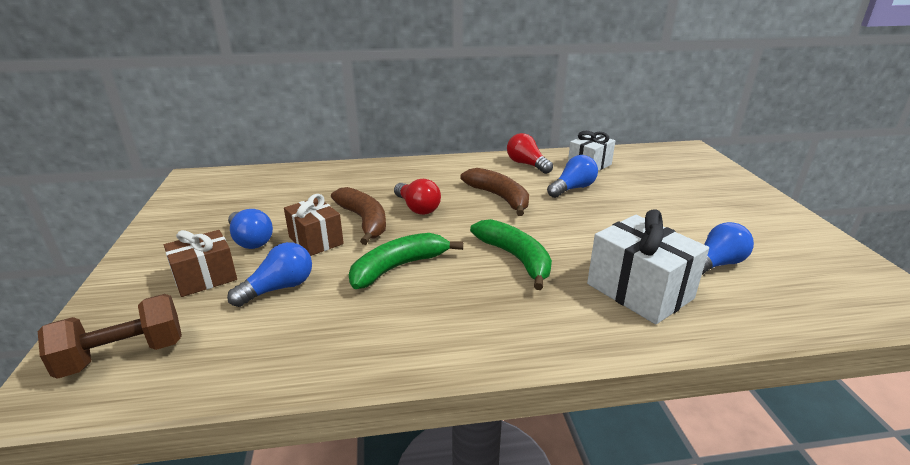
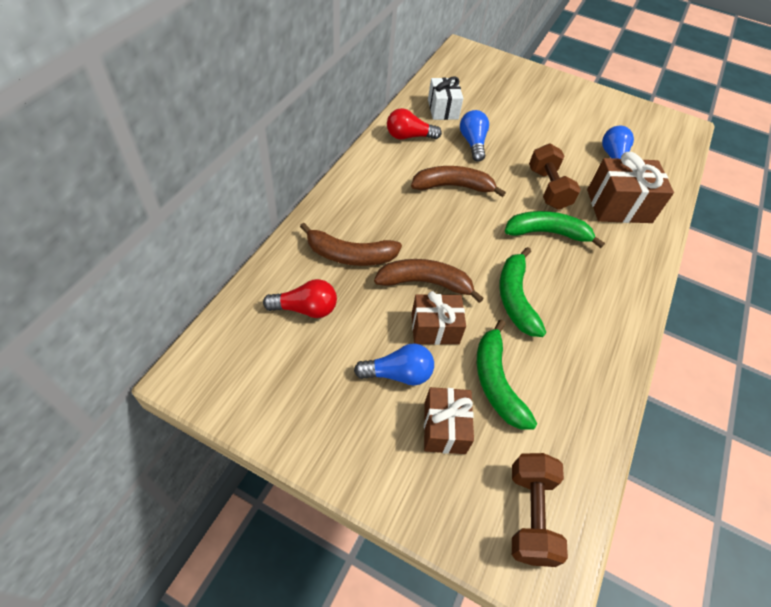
camera: 60 degrees left, 25 degrees up
(279, 288) = (496, 382): blue light bulb -> green banana
(357, 186) = (350, 255): none -> brown banana
(417, 208) = (430, 240): red light bulb -> red light bulb (305, 308)
(583, 240) = (548, 188): none -> brown dumbbell
(639, 291) = (619, 206): white gift -> brown gift

